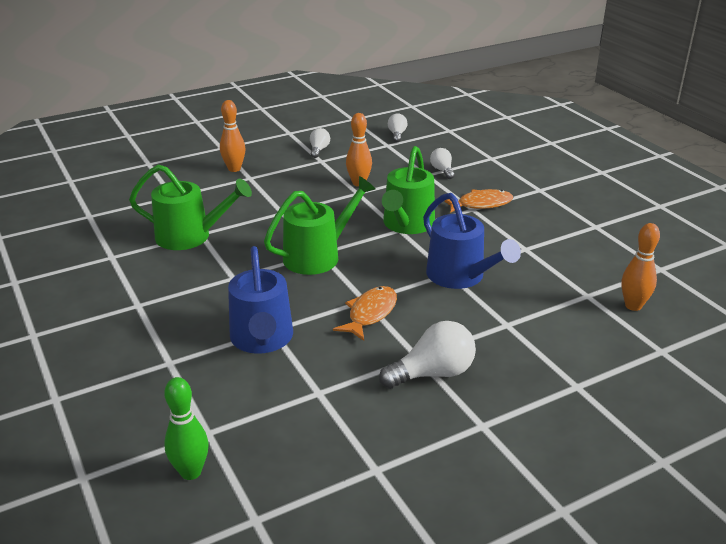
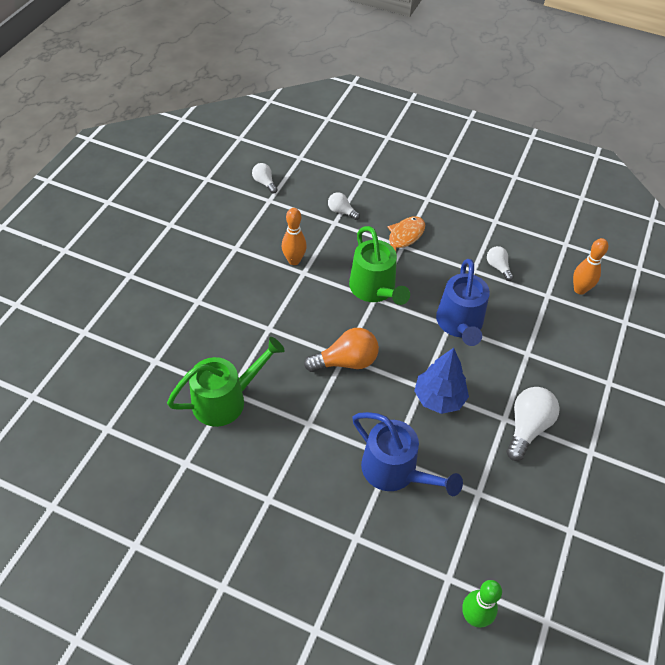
camera: 40 degrees left, 20 degrees up
(234, 169) = (172, 297): orange bowling pin -> none
(317, 256) = (346, 362): green watering can -> orange light bulb
(319, 150) = (220, 235): white light bulb -> white light bulb (498, 267)
(370, 313) = (439, 398): orange fish -> blue tree
(460, 276) = (460, 324): blue watering can -> blue watering can turned 75 degrees clockwise

